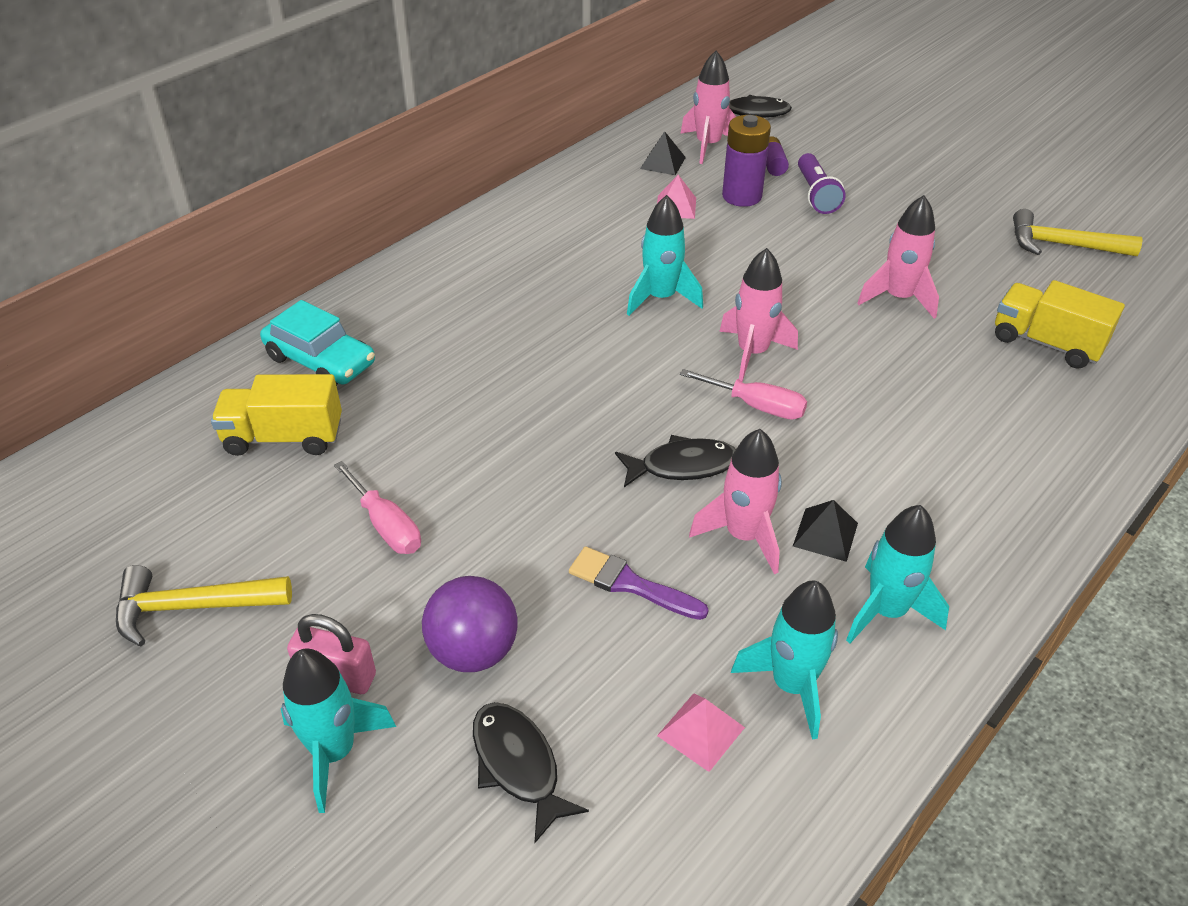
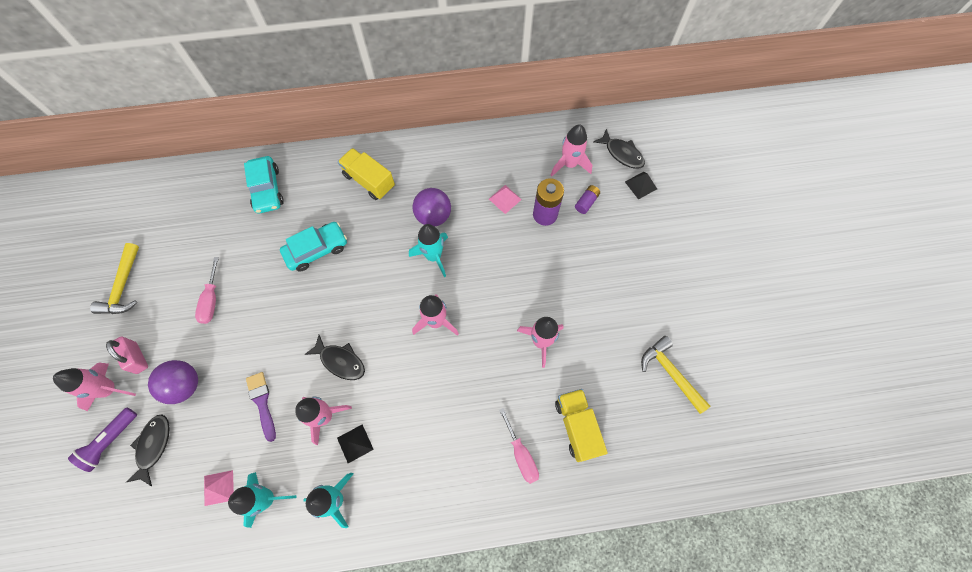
camera: 40 degrees right, 25 degrees up
(192, 607) = (123, 287): yellow hammer -> yellow hammer turned 120 degrees counterclockwise
(284, 437) = (218, 224): yellow truck -> yellow truck (369, 181)
(334, 752) = (110, 389): turquoise rocket -> pink rocket
(487, 378) = (316, 250): none -> turquoise car
(608, 264) = (433, 216): none -> purple ball
(662, 163) = (532, 162): black pyramid -> black pyramid (640, 185)
(756, 406) = (404, 354): pink screwdriver -> pink screwdriver (521, 454)
(816, 194) = (583, 240): purple flashlight -> purple flashlight (110, 441)

